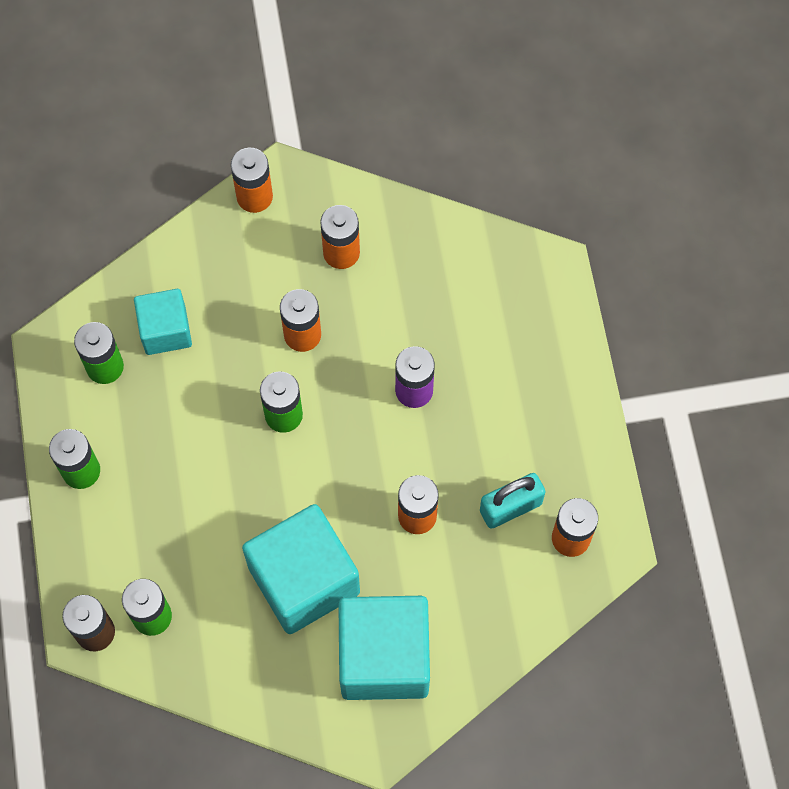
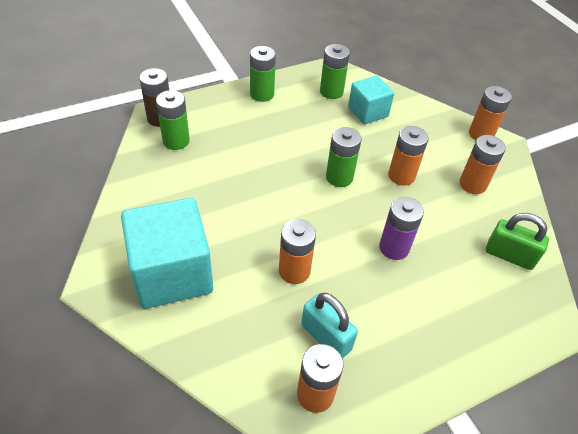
camera: 70 degrees right, 20 degrees down
(304, 580) = (221, 212): turquoise cube -> none
(459, 265) = (509, 255): none -> green padlock

